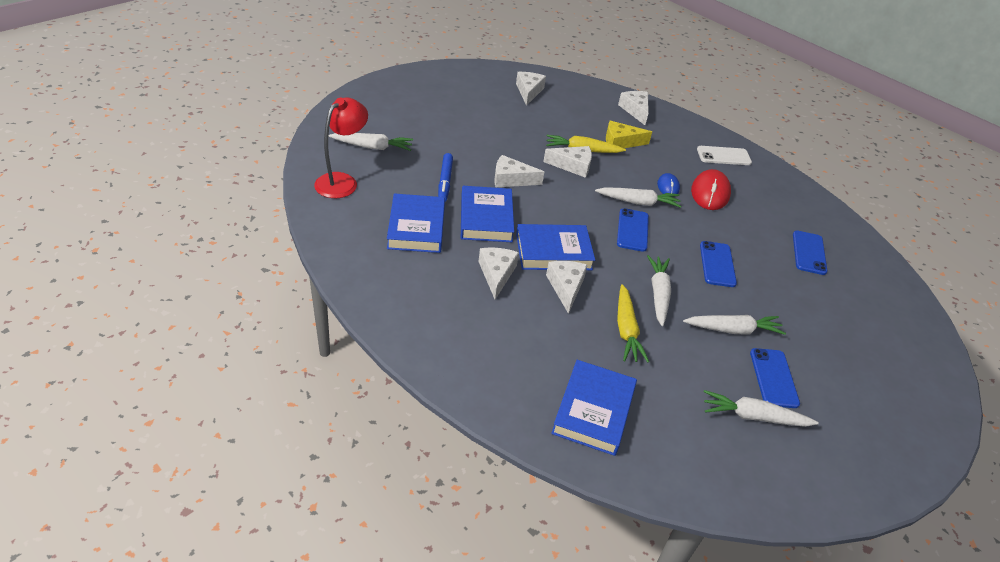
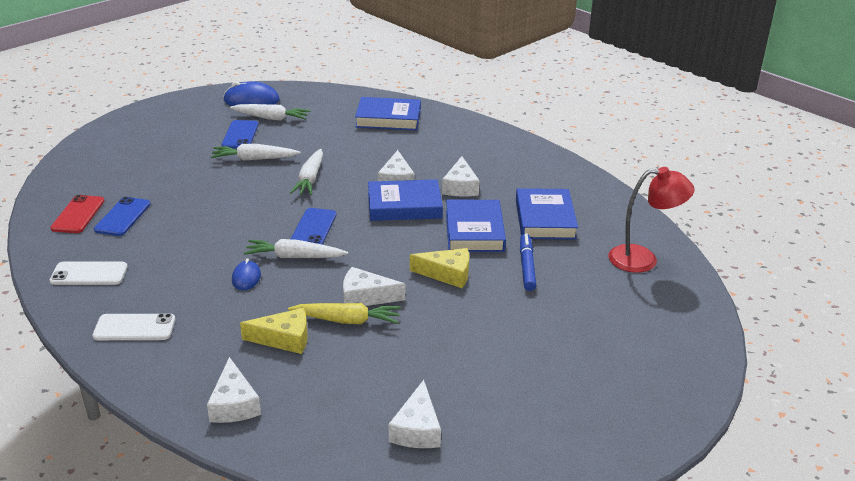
camera: 175 degrees left, 10 degrees down
(342, 181) = (643, 259): red lamp -> red lamp turned 120 degrees counterclockwise
(372, 147) = (630, 304): white carrot -> none
(511, 179) = (447, 274): white cheese -> yellow cheese
(593, 411) = (388, 118): blue book -> blue book turned 75 degrees clockwise
(626, 329) = (349, 156): yellow carrot -> none
(710, 193) = (194, 273): red mouse -> none
(717, 264) = (236, 203): blue phone -> none
(788, 198) = (89, 274): none -> white phone
(805, 467) = (251, 100): none -> blue mouse
(850, 258) = (78, 214): none -> red phone

